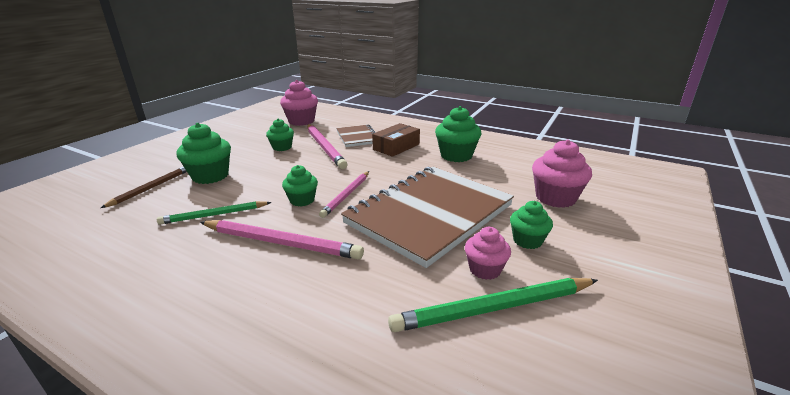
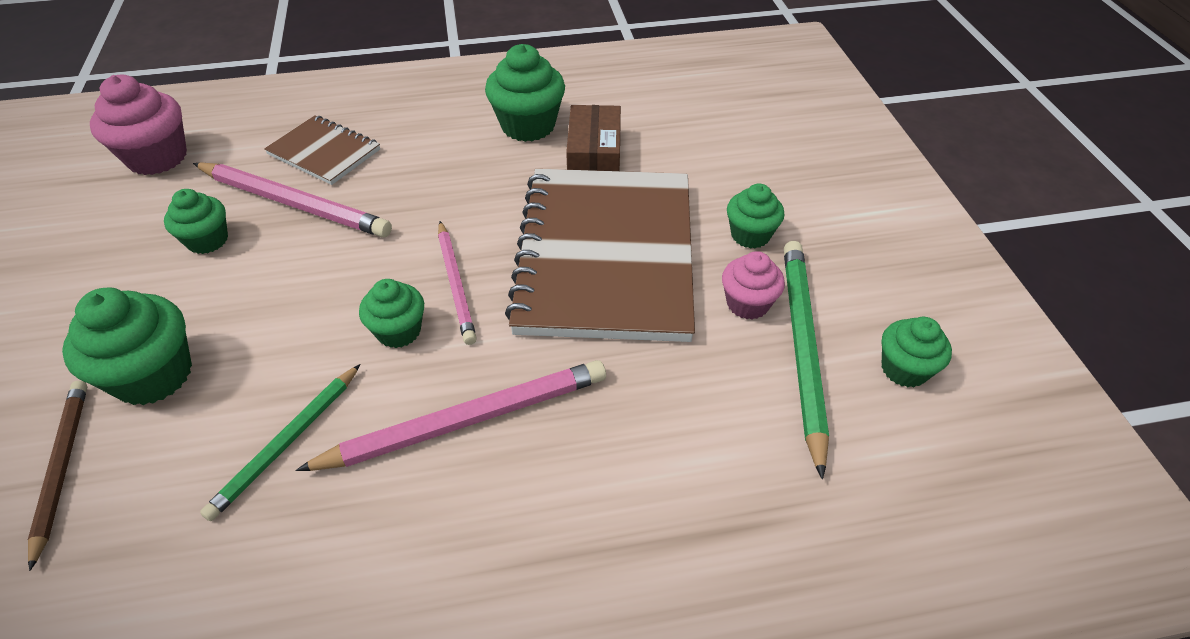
camera: 40 degrees left, 20 degrees up
(396, 147) = (417, 146): brown box -> brown box (594, 154)
(494, 308) = (802, 348): green pencil -> green pencil turned 150 degrees clockwise
(555, 198) = (719, 148): pink cupcake -> none
(561, 361) = (904, 369): none -> green cupcake

